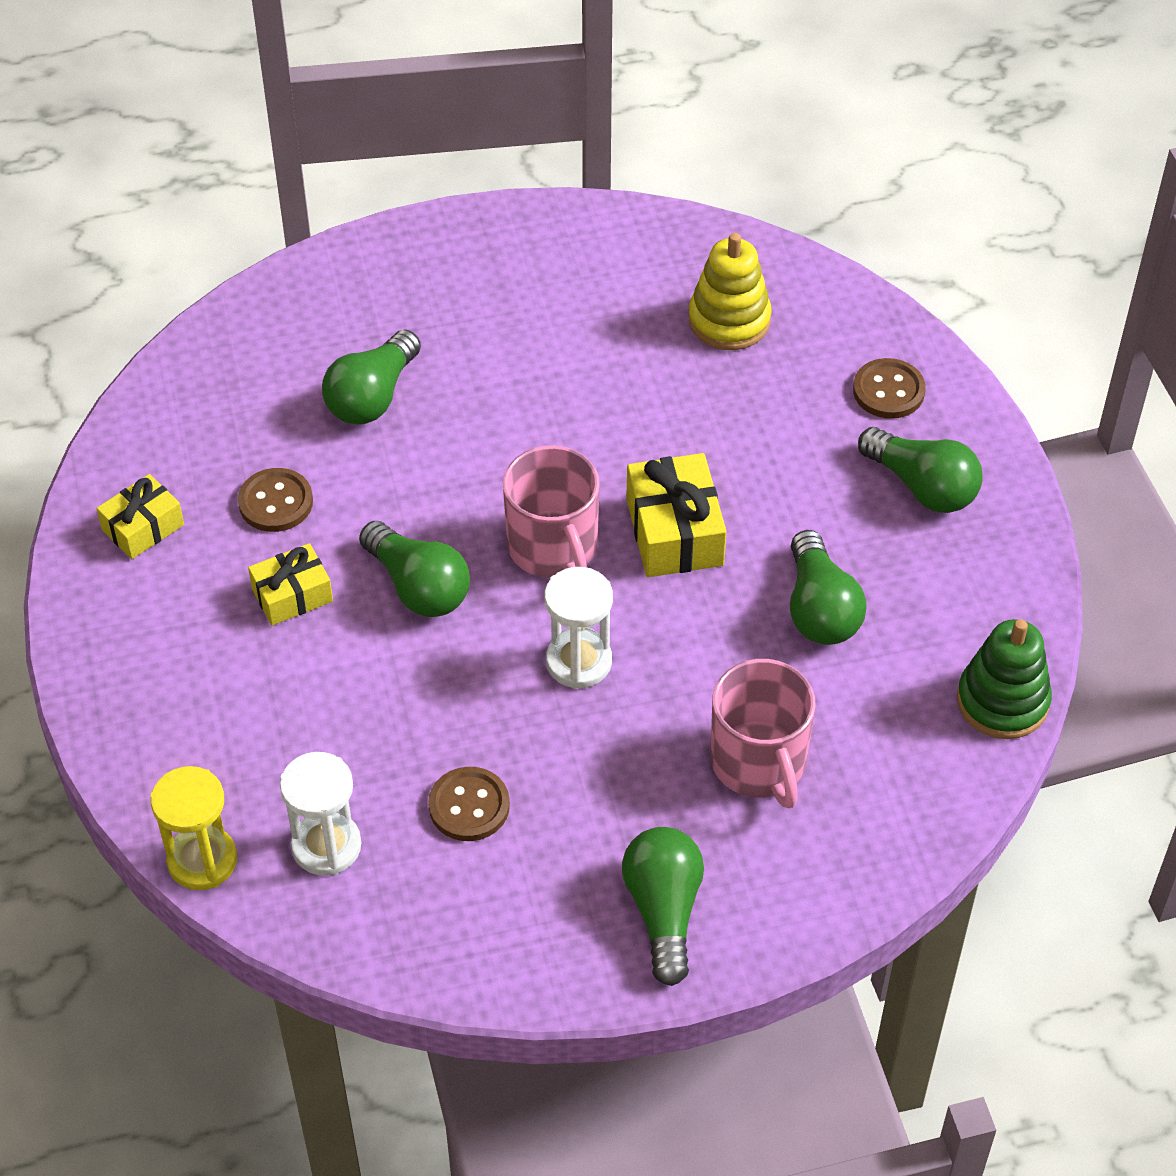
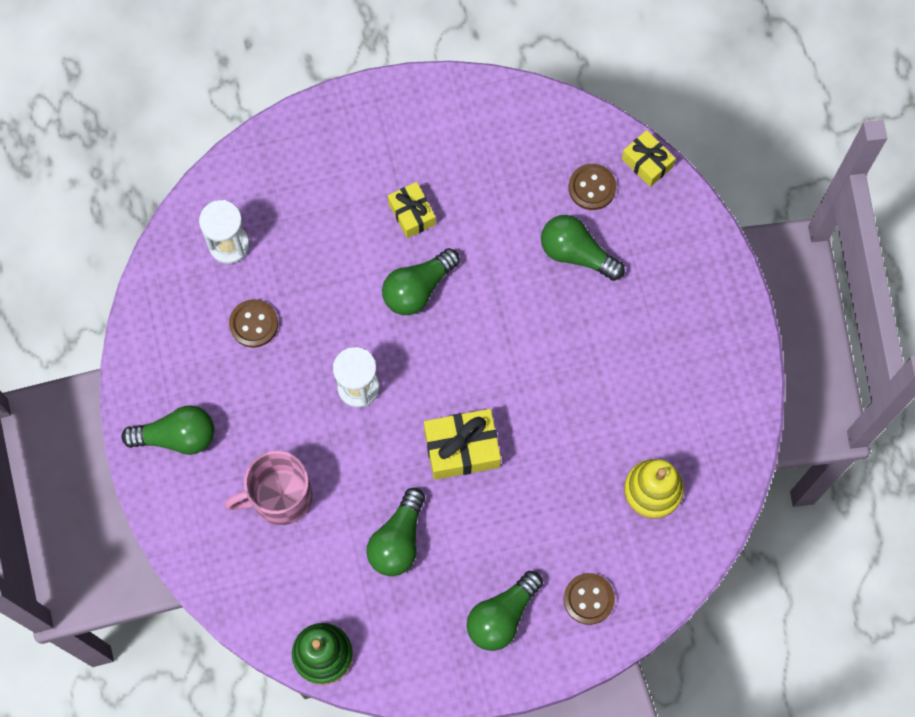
camera: 90 degrees right, 20 degrees up
(143, 527) = (465, 122): yellow gift -> yellow gift (647, 163)
(202, 860) = (222, 177): yellow hourglass -> none
(275, 502) = (486, 199): brown button -> brown button (592, 187)
(553, 547) = (449, 371): pink mug -> none
(820, 609) = (398, 540): green light bulb -> green light bulb turned 60 degrees counterclockwise

